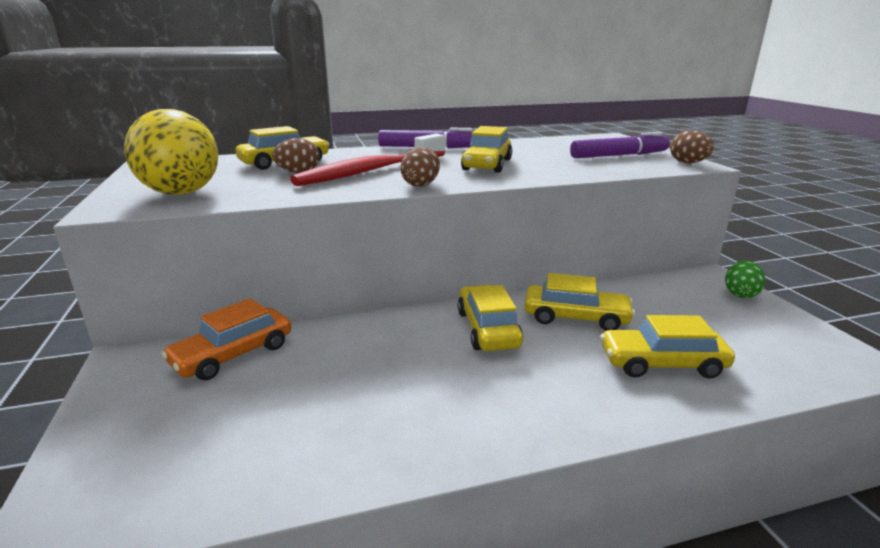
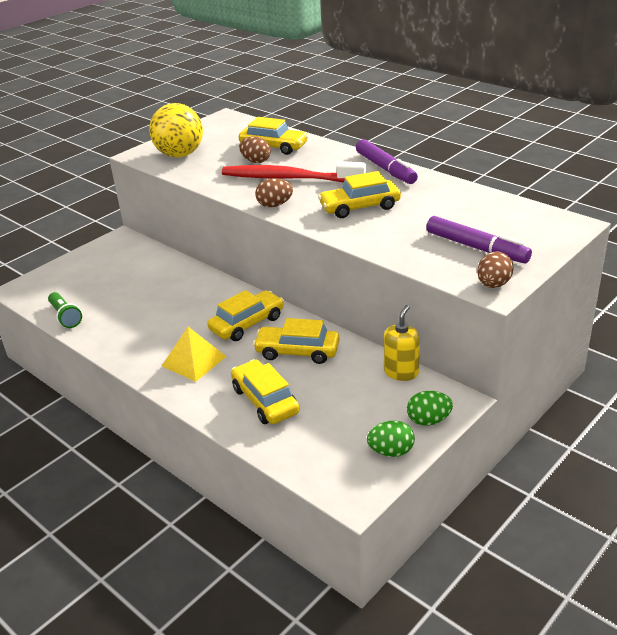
camera: 60 degrees right, 10 degrees up
(233, 354) = (147, 261): orange car -> none
(254, 487) = (65, 317): none -> green flashlight
(534, 388) = (194, 361): none -> yellow pyramid
(575, 317) = (297, 351): yellow car -> yellow car turned 120 degrees clockwise
(654, 283) = (401, 372): none -> yellow soap dispenser
(787, 323) = (391, 451): none -> green egg

